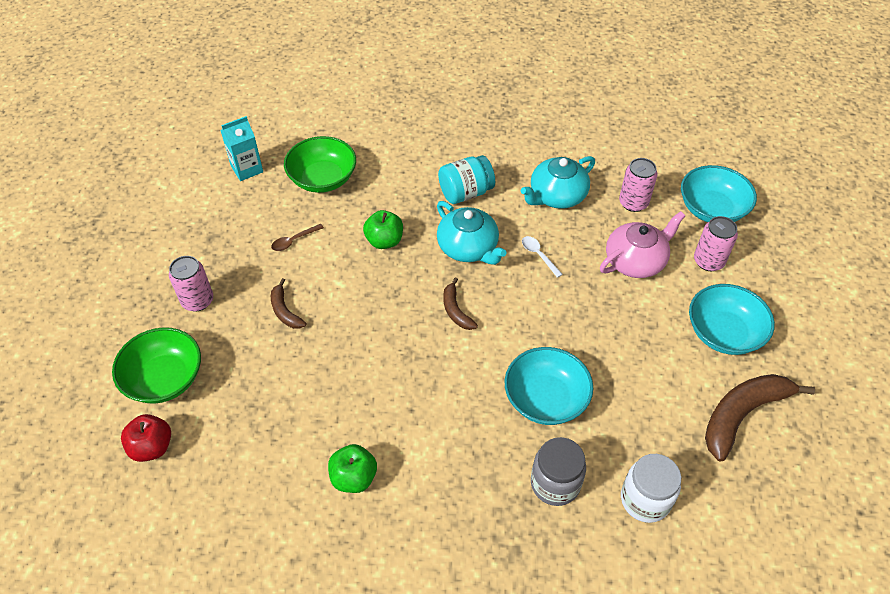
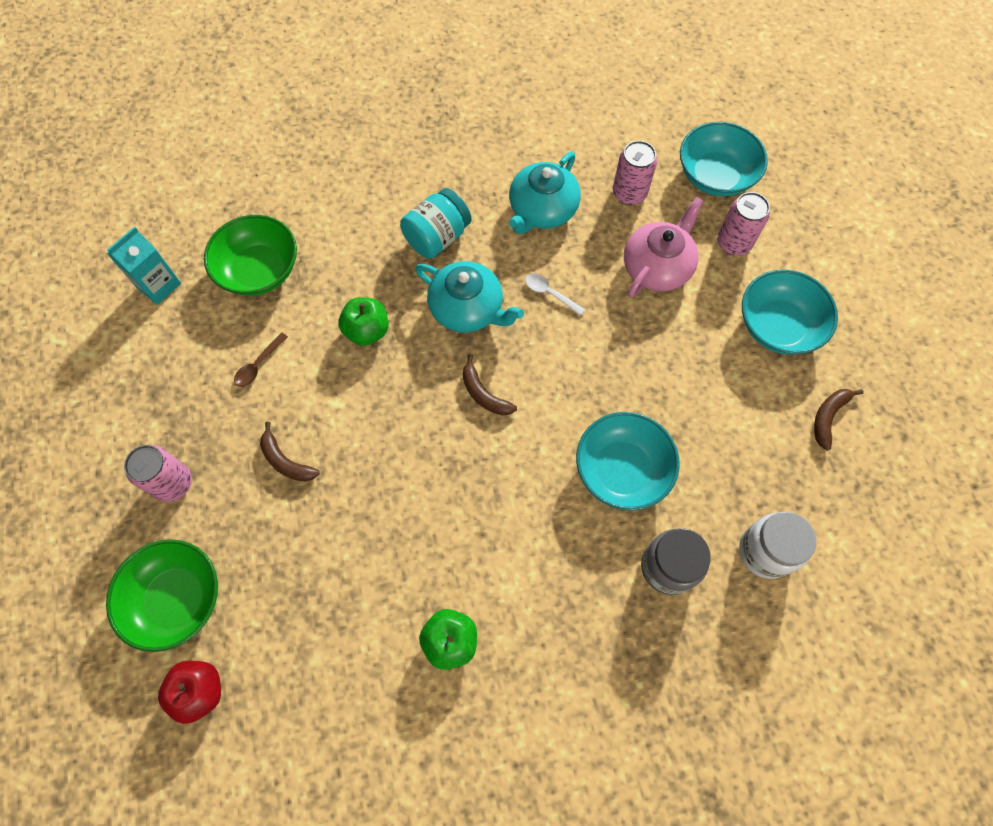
camera: 20 degrees left, 15 degrees up
(742, 415) = (828, 417): brown banana -> brown banana, size x0.52

